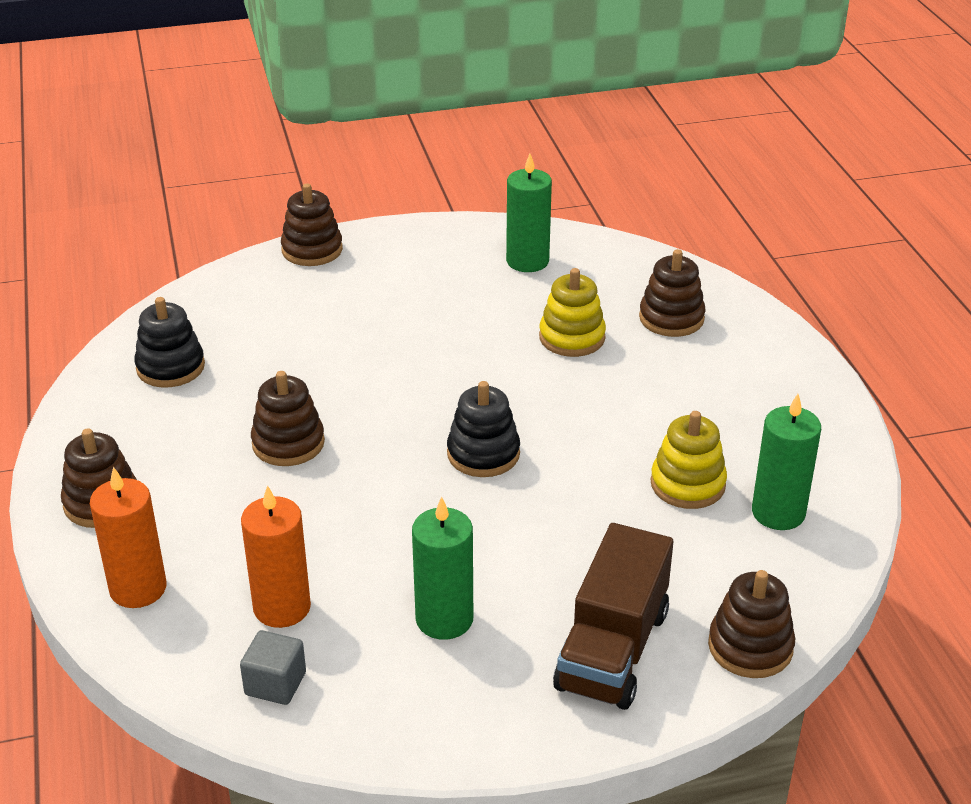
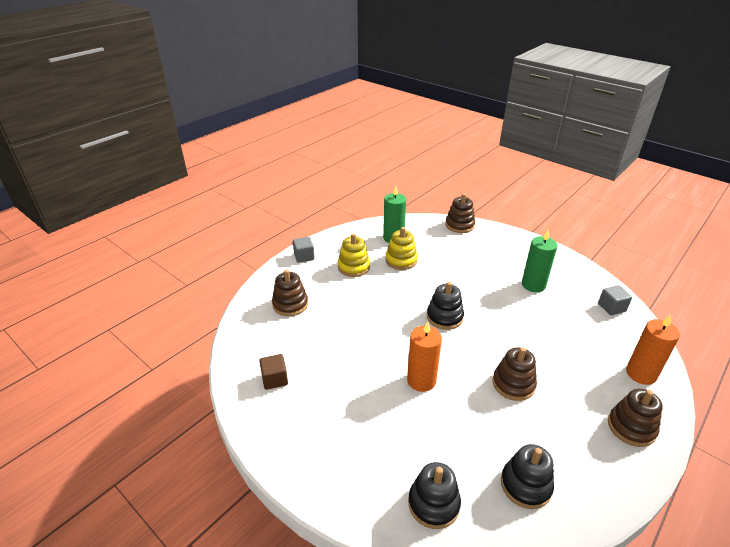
camera: 125 degrees left, 0 degrees up
(238, 299) = (433, 504): none -> black stacking toy
(282, 607) = (586, 326): orange candle -> orange candle (421, 380)
(312, 250) = (343, 503): brown stacking toy -> none
(527, 261) = (275, 379): green candle -> brown cube
(572, 337) = (335, 329): yellow stacking toy -> yellow stacking toy (353, 267)
(612, 649) = (495, 247): brown truck -> none
(801, 375) = (304, 256): none -> grey cube

